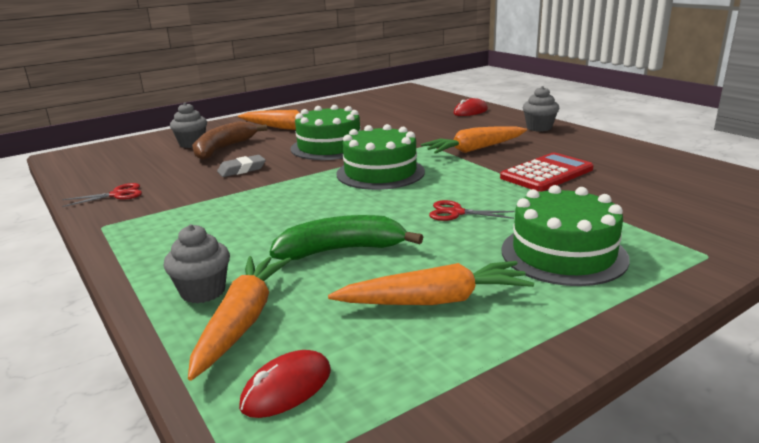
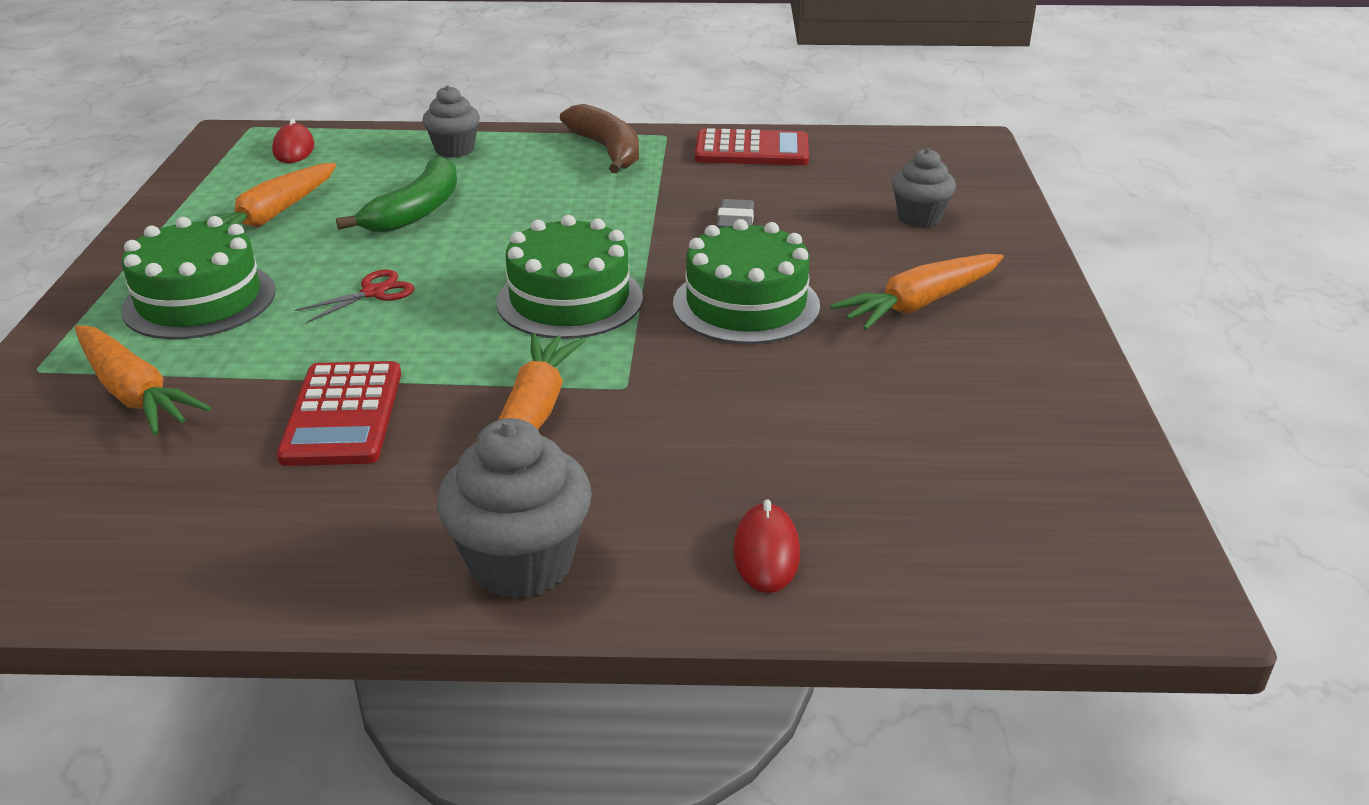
camera: 125 degrees right, 10 degrees up
(117, 194) = (752, 150): red scissors -> red calculator
(224, 148) = (857, 232): brown banana -> brown banana (607, 150)
(242, 321) = (387, 153): orange carrot -> orange carrot (134, 393)
(539, 128) = (521, 563): grey cupcake -> grey cupcake, size x1.56

